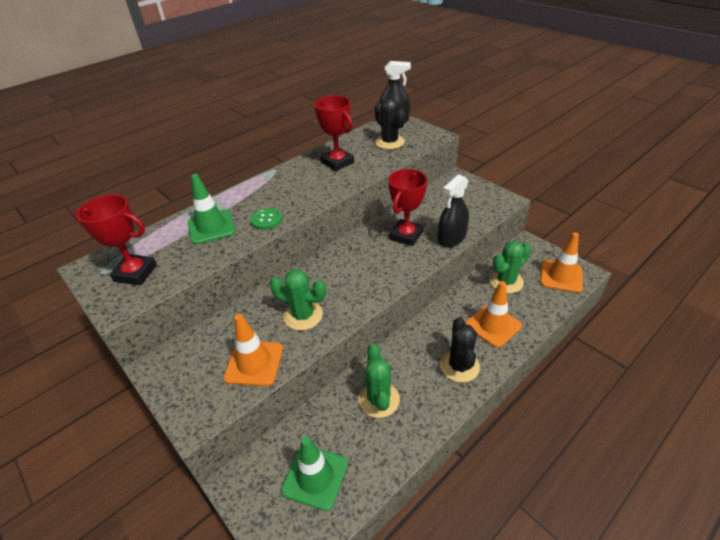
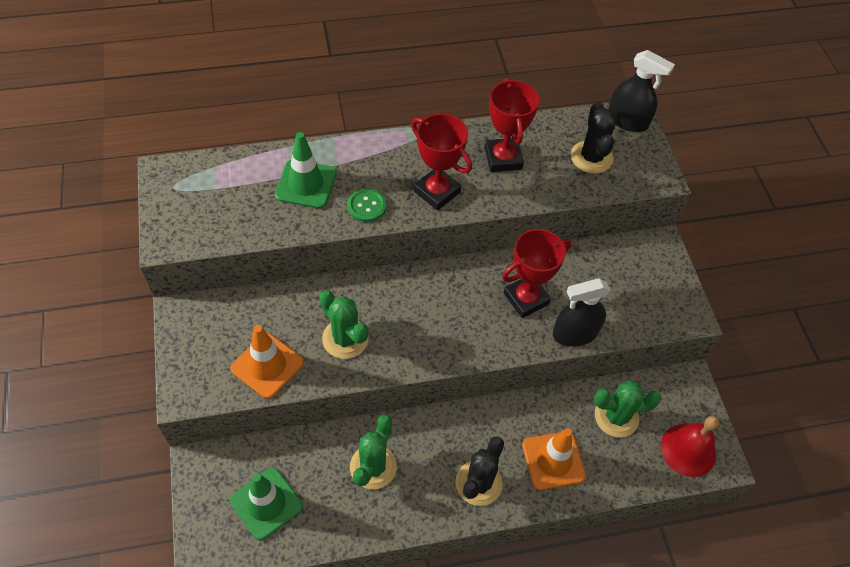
camera: 25 degrees right, 15 degrees up
(135, 273) = (203, 207): red trophy -> red trophy (437, 192)
(561, 276) = (688, 450): orange traffic cone -> red bell

